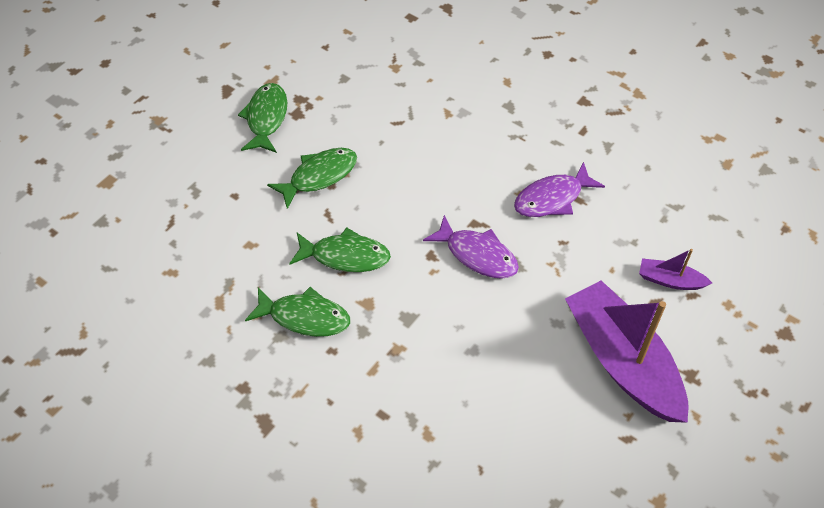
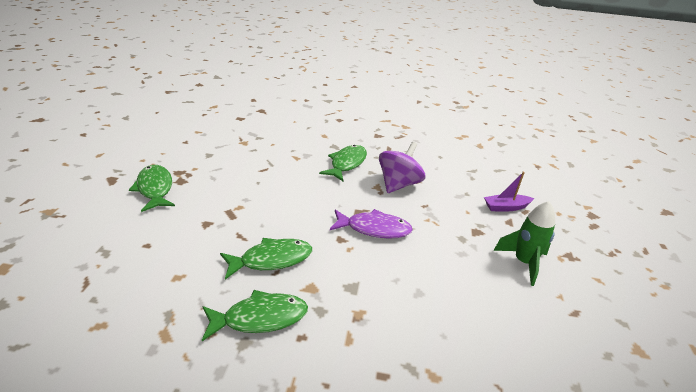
camera: 30 degrees left, 20 degrees down
(319, 176) = (219, 213): green fish -> green fish (346, 164)
(552, 198) = (398, 184): purple fish -> purple spinning top
(622, 361) = (523, 262): purple boat -> green rocket

